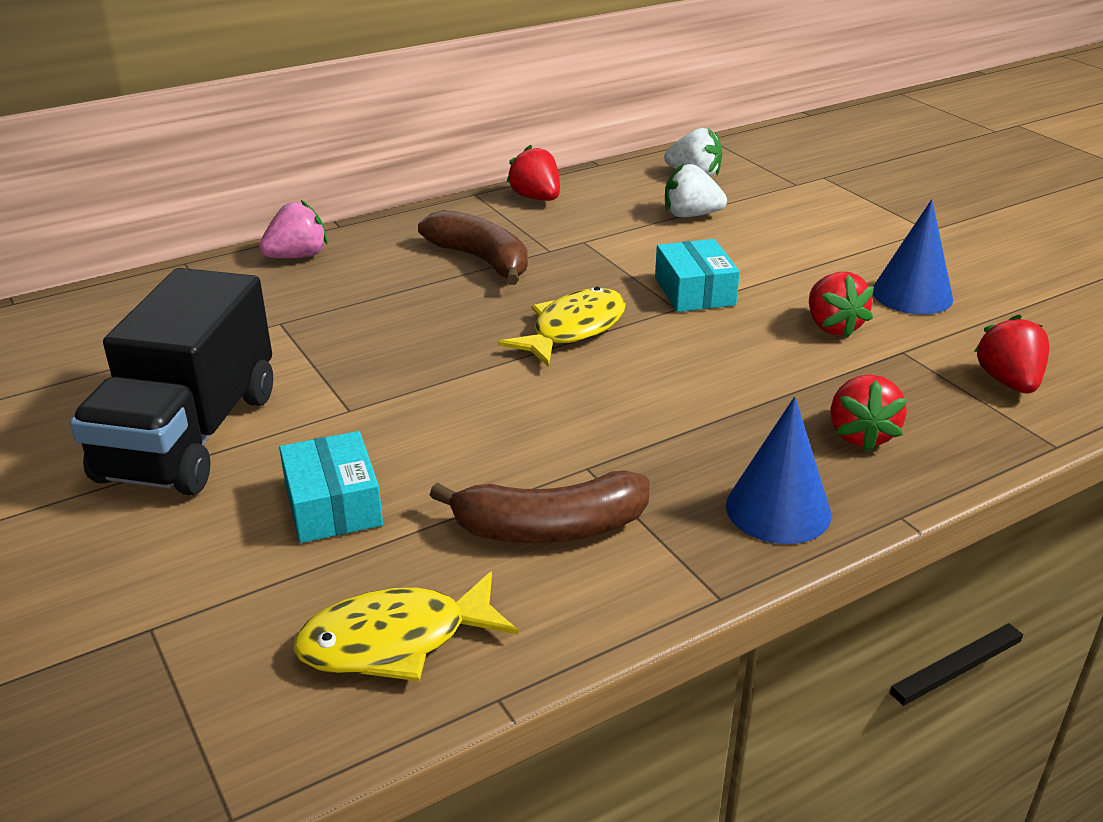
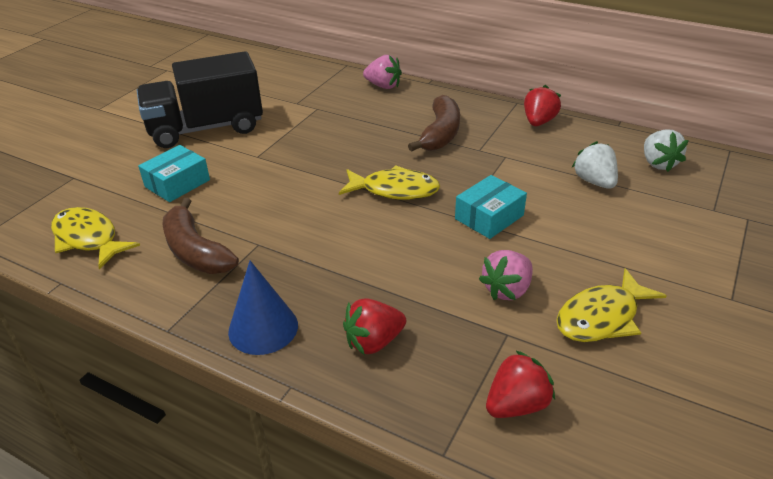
camera: 60 degrees right, 5 degrees up
(832, 326) = (507, 290): red strawberry -> pink strawberry
(912, 294) = (601, 317): blue cone -> yellow fish

